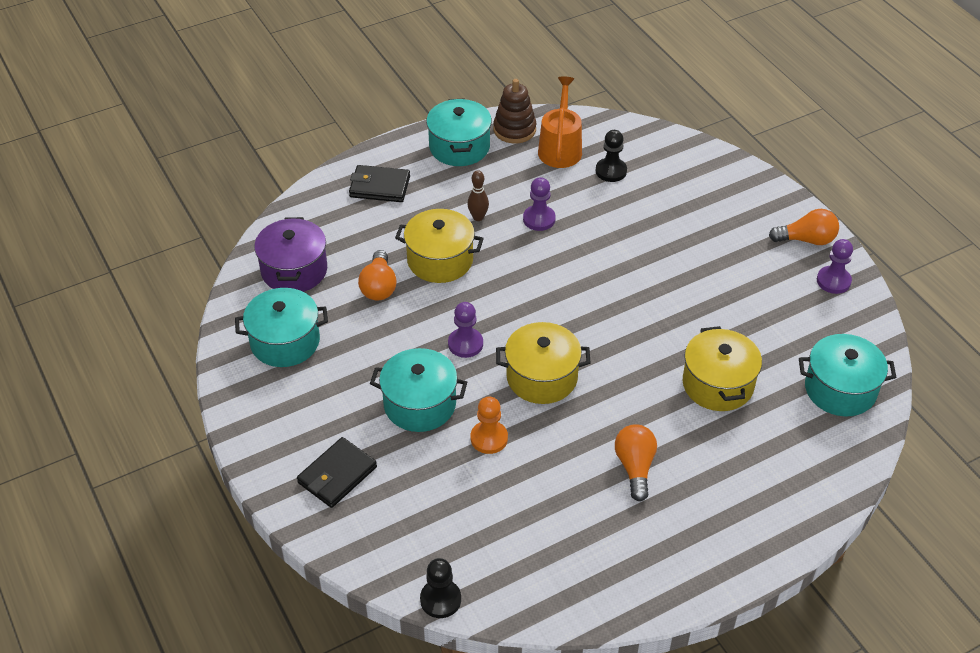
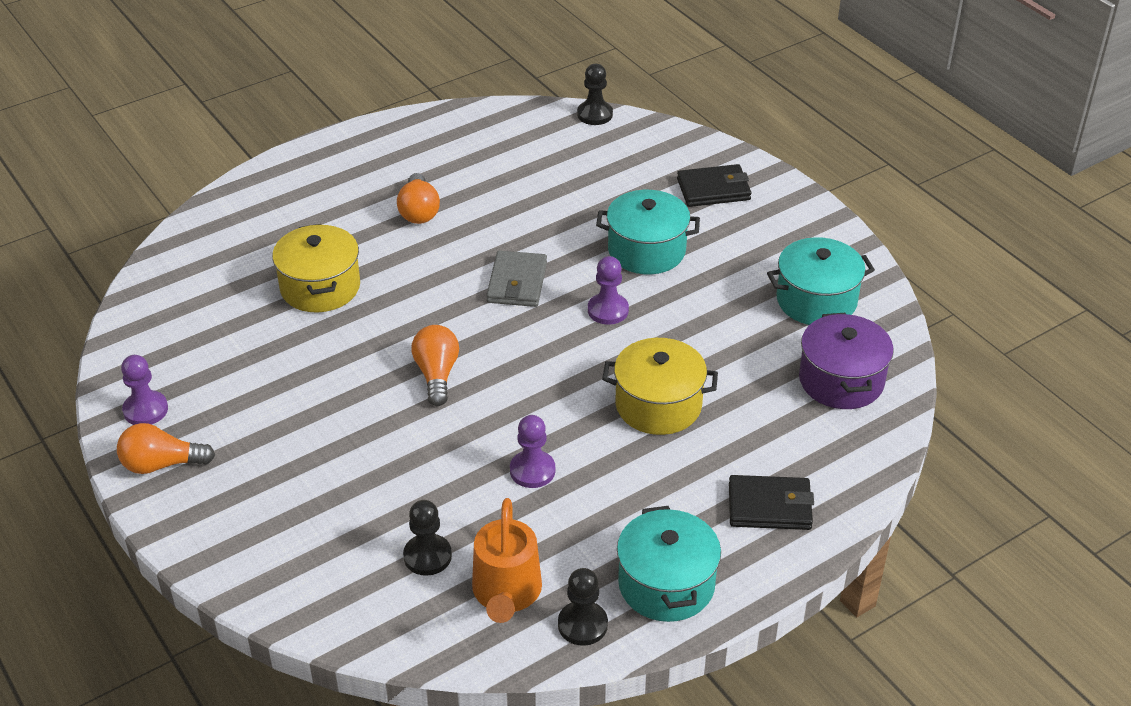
camera: 175 degrees right, 5 degrees down
(337, 475) = (713, 189): black wallet -> black wallet turned 45 degrees clockwise
(379, 286) = (727, 367): orange light bulb -> orange light bulb (437, 374)
(478, 217) = (618, 468): brown bowling pin -> none
(489, 438) = (568, 226): orange pawn -> none
(514, 129) = (582, 625): brown stacking toy -> black pawn
(542, 377) = (517, 282): yellow pot -> grey wallet
(840, 389) = (183, 290): turquoise pot -> none

